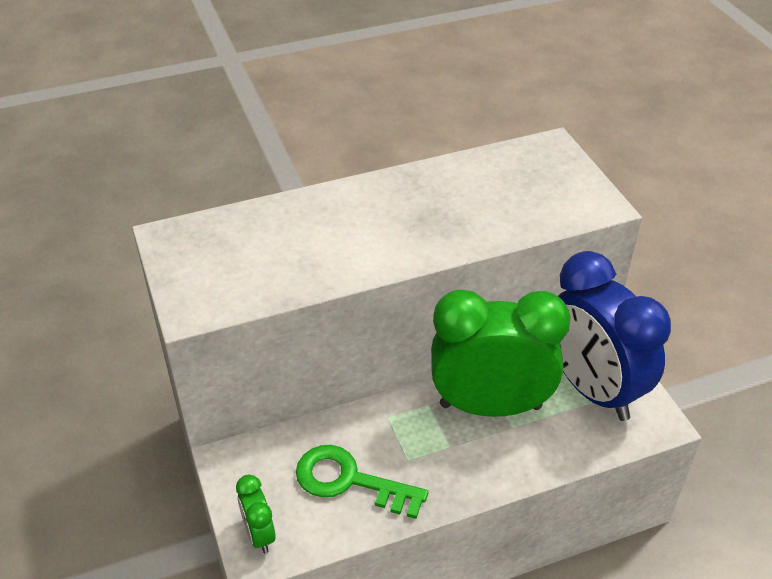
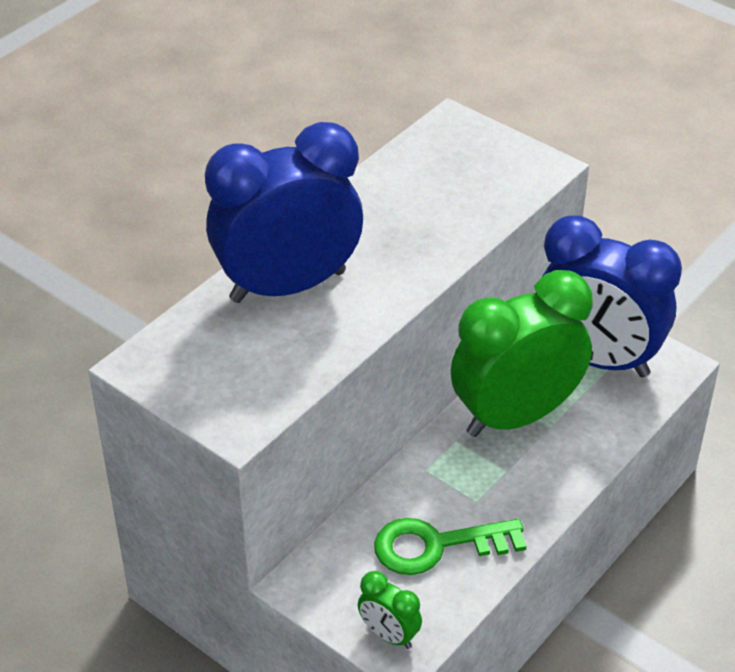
camera: 30 degrees left, 0 degrees up
(319, 221) = (288, 286): none -> blue clock

